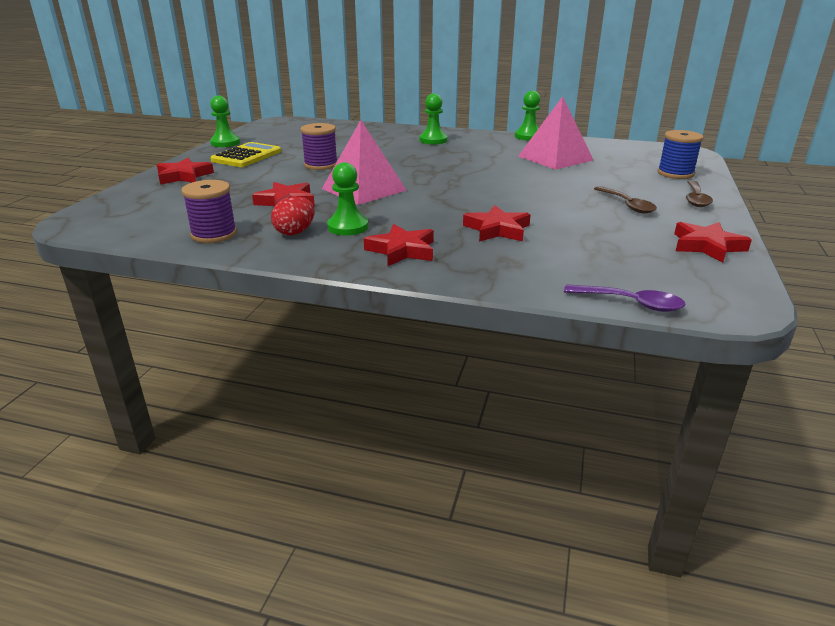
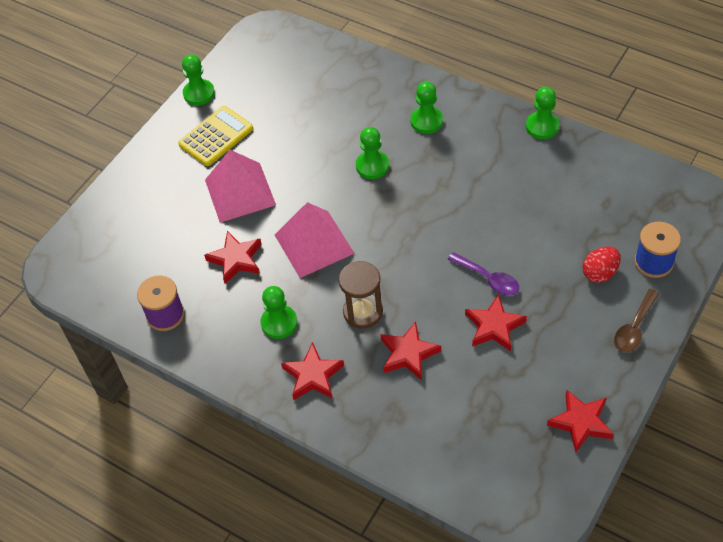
camera: 20 degrees right, 25 degrees up
(184, 176) = (150, 180): red star -> red star (494, 326)
(295, 232) = (232, 324): red egg -> red egg (600, 273)
(321, 165) = (286, 174): purple spool -> none
(398, 157) = (372, 166): none -> green pawn
(434, 214) = (363, 312): none -> brown hourglass
(555, 158) = (542, 197): pink pyramid -> pink pyramid (240, 192)
(627, 205) = (556, 328): brown spoon -> none
(631, 303) = (460, 496): purple spoon -> purple spoon (488, 279)

